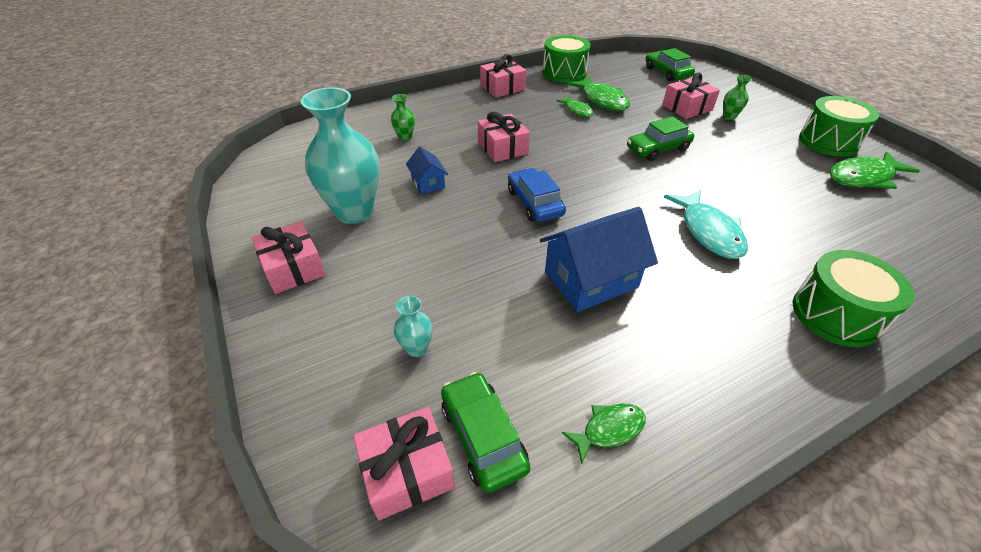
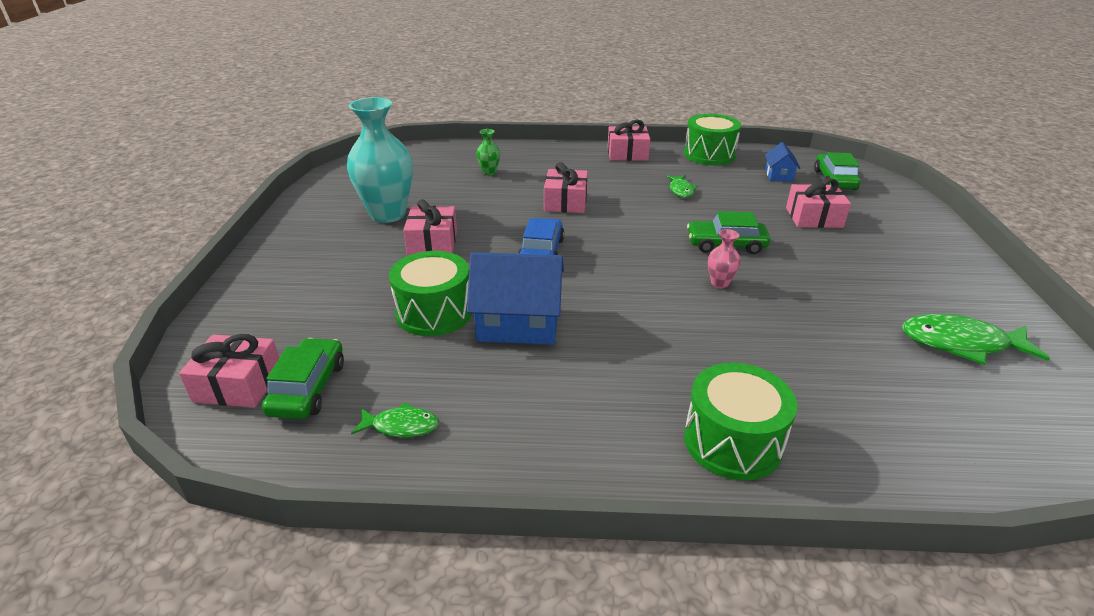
camera: 30 degrees right, 10 degrees down
(293, 268) = (305, 237): pink gift -> pink gift (432, 242)
(416, 348) = (328, 317): turquoise vase -> none
(428, 183) = (468, 210): blue house -> blue house (779, 175)
(602, 100) = (720, 188): green fish -> none
(689, 184) = (719, 283): none -> pink vase
(709, 232) = (686, 328): turquoise fish -> none
(729, 117) = (857, 239): green vase -> none
(828, 141) = (963, 296): green drum -> green drum (434, 312)

